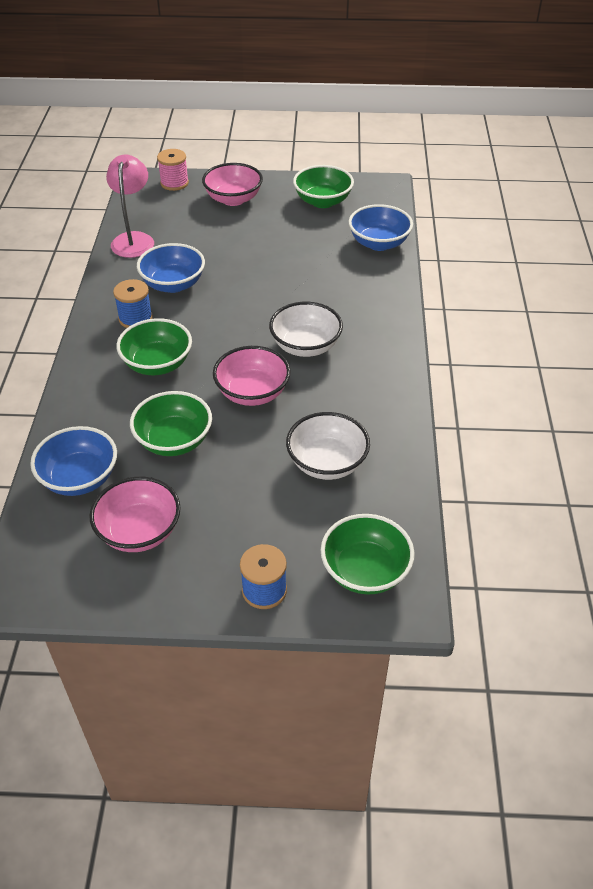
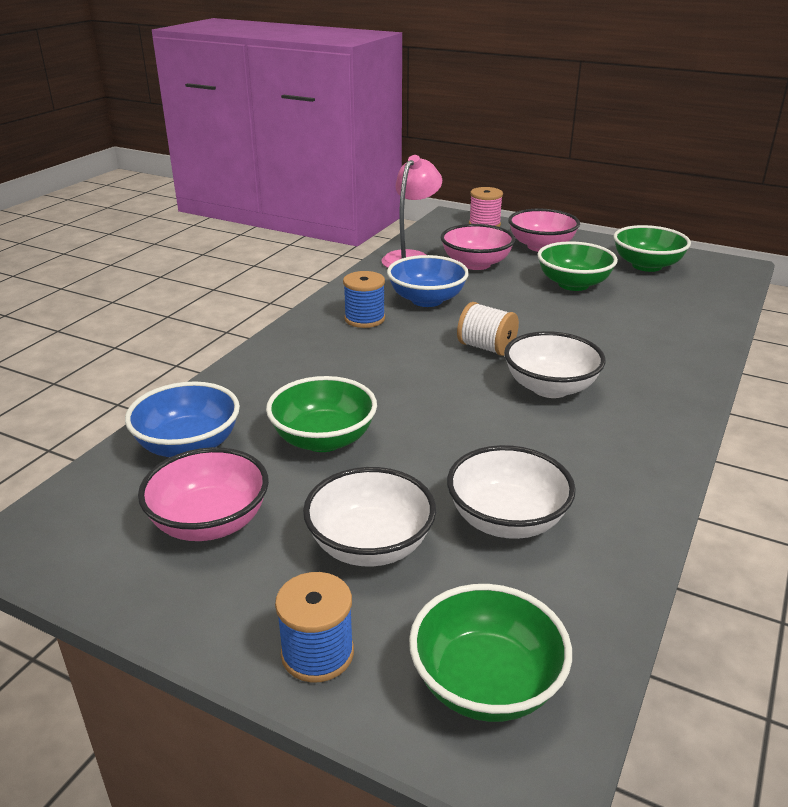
camera: 25 degrees right, 15 degrees down
(157, 364) = (359, 363): green bowl -> green bowl (573, 284)
(243, 321) = (486, 347): none -> white spool
(252, 393) = (453, 417): pink bowl -> pink bowl (476, 264)
(254, 510) = (370, 545): none -> white bowl
(379, 243) = (701, 313): blue bowl -> none

